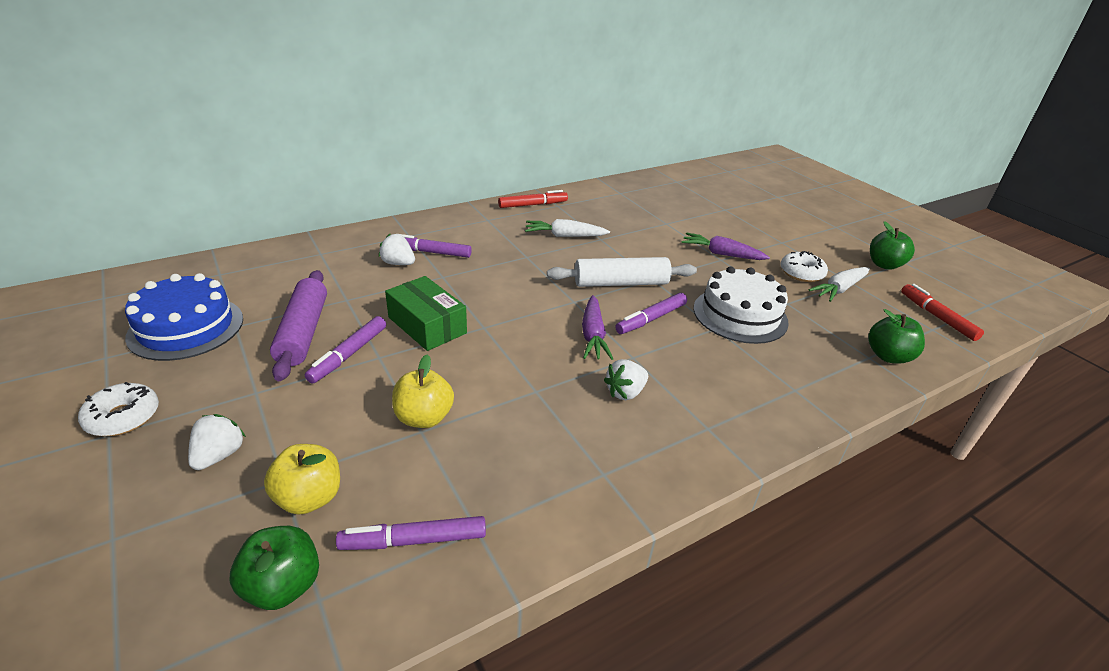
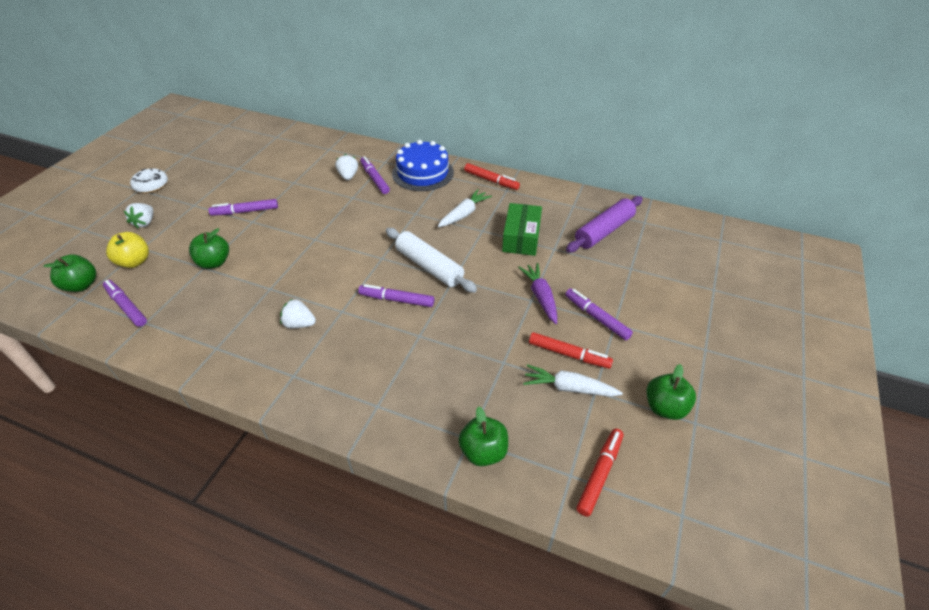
camera: 55 degrees right, 10 degrees up
(186, 327) = (224, 158): blue cake -> blue cake (423, 173)
(219, 455) = (145, 223): white strawberry -> white strawberry turned 120 degrees clockwise
(303, 332) = (251, 188): purple rolling pin -> purple rolling pin (604, 231)
(424, 418) = (214, 262): yellow apple -> green apple
(427, 325) = (296, 219): green box -> green box (521, 237)
(564, 236) = (464, 214): white carrot -> white carrot turned 75 degrees clockwise
(593, 335) = (349, 284): purple carrot -> none
(740, 315) = (452, 341): white cake -> none
(769, 245) = (596, 317): none -> purple marker
(801, 273) = (569, 354): white donut -> red marker

